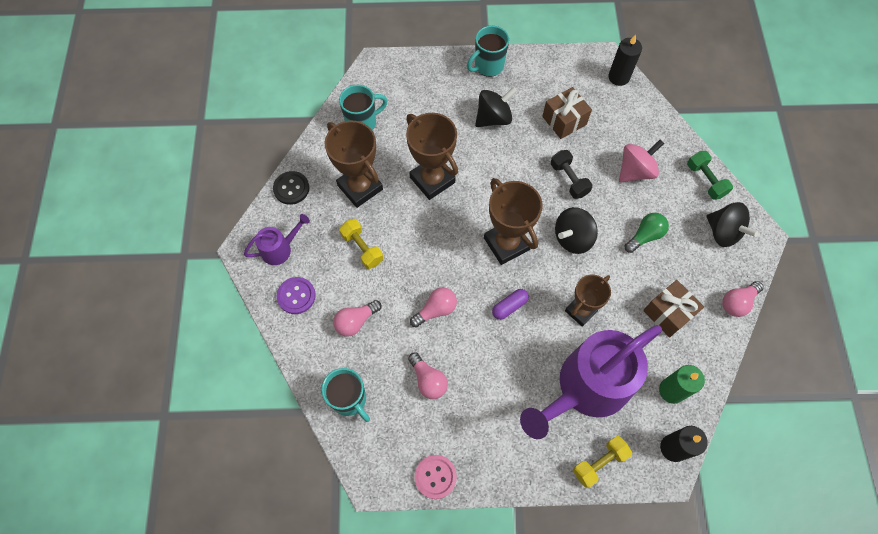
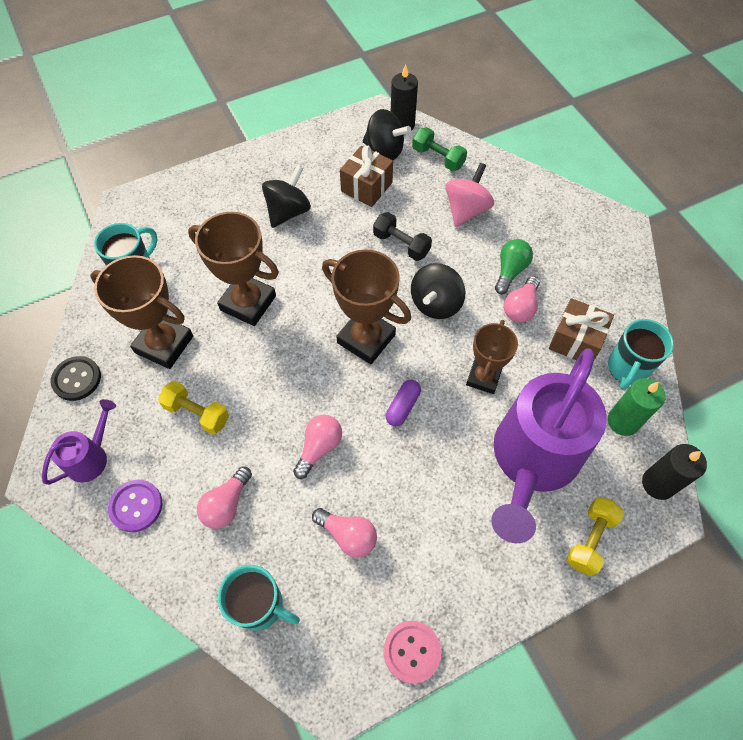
camera: 25 degrees left, 5 degrees down
(488, 66) = (257, 161): turquoise mug -> turquoise mug (627, 369)
(705, 180) = (541, 192): green dumbbell -> green dumbbell (438, 158)
(723, 232) = (585, 236): black spinning top -> black spinning top (384, 151)
(737, 302) = (637, 300): pink light bulb -> pink light bulb (520, 307)

